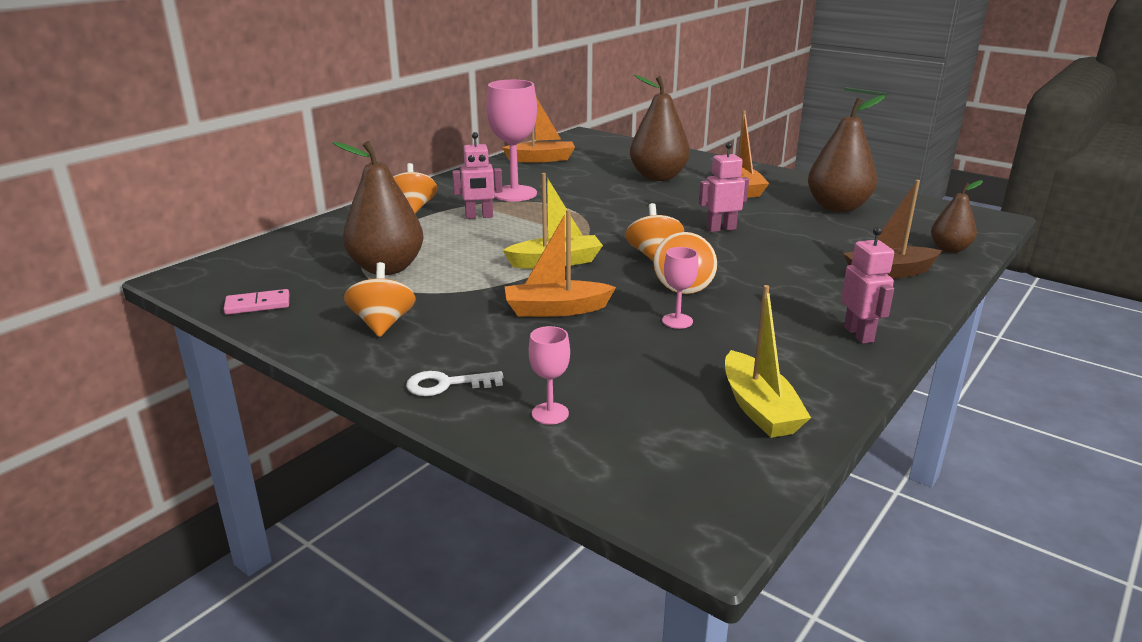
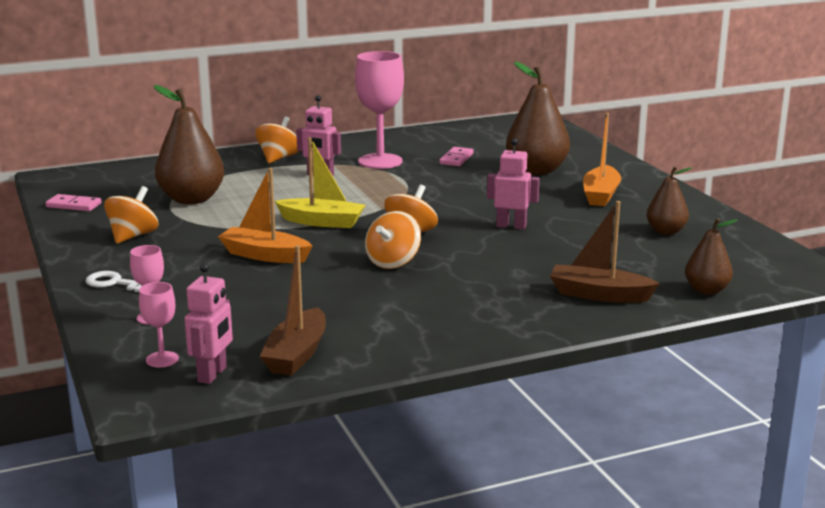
camera: 30 degrees right, 5 degrees down
(541, 159) = (454, 135): orange boat -> none
(577, 179) = (456, 159): none -> pink domino
(677, 321) = (341, 285): pink goblet -> pink goblet (162, 359)
(759, 408) = (297, 354): yellow boat -> brown boat
(837, 207) = (666, 231): brown pear -> brown pear, size x0.57
(859, 334) = (472, 331): pink robot -> pink robot (213, 374)

